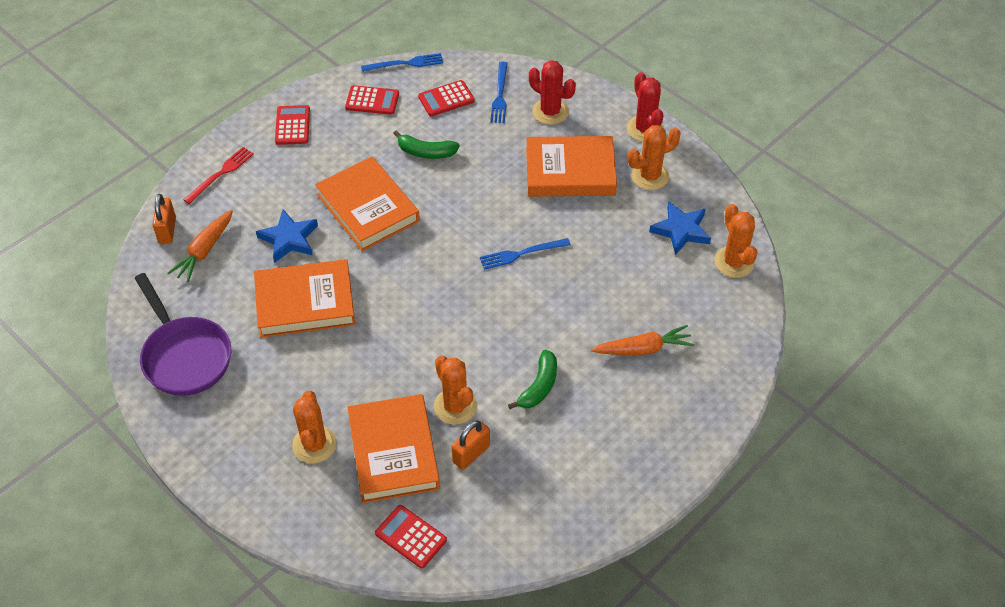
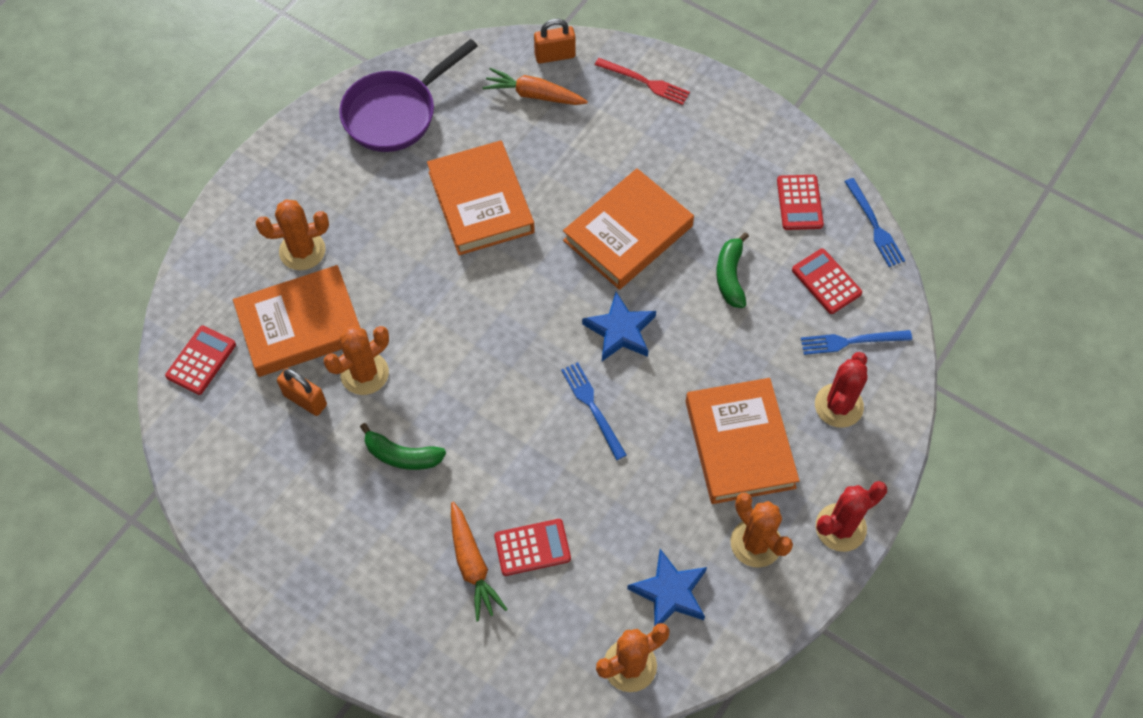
camera: 80 degrees right, 10 degrees up
(289, 239) = (566, 167): blue star -> blue star (620, 331)
(292, 125) = (736, 131): red calculator -> red calculator (532, 547)

